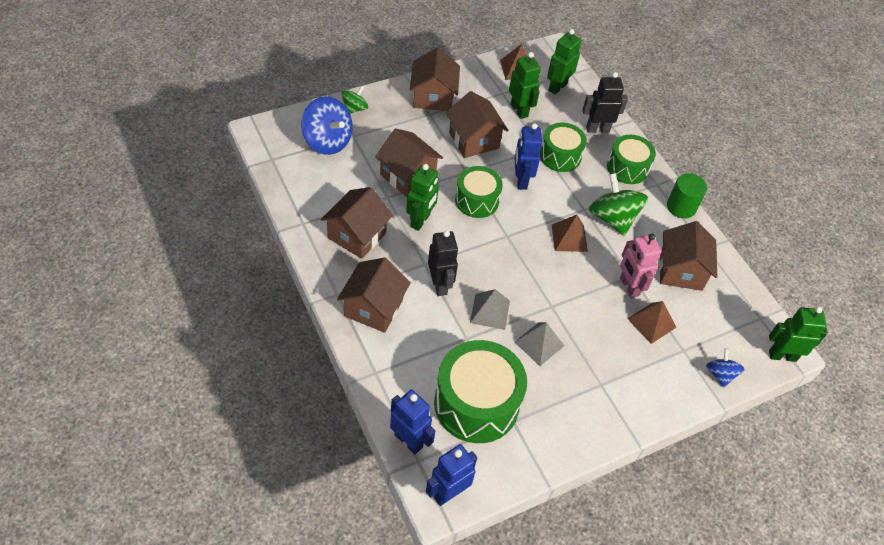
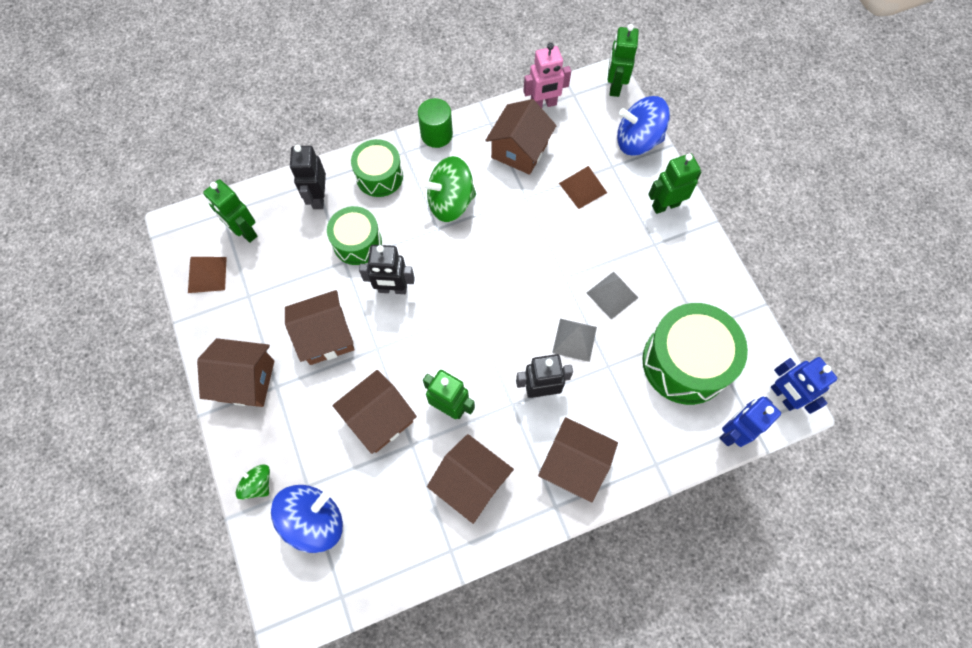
camera: 80 degrees left, 15 degrees up
(477, 200) = (421, 340): green drum -> none
(519, 110) = (280, 279): green robot -> green robot (665, 205)
(521, 180) = (392, 289): blue robot -> black robot
(569, 238) = (476, 248): brown pyramid -> none
(629, 287) = (540, 201): pink robot -> pink robot (543, 104)
(681, 271) = (519, 150): brown house -> brown house turned 75 degrees counterclockwise
(720, 374) = (637, 140): blue spinning top -> blue spinning top, size x1.79

